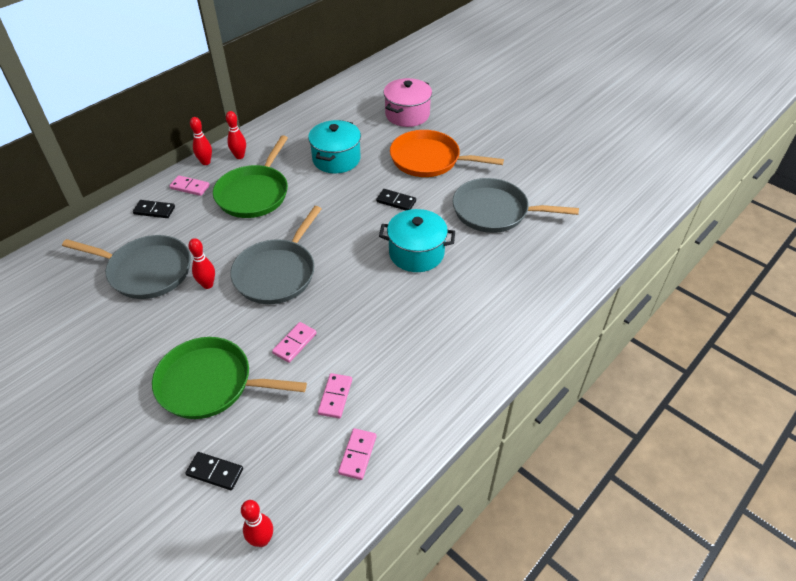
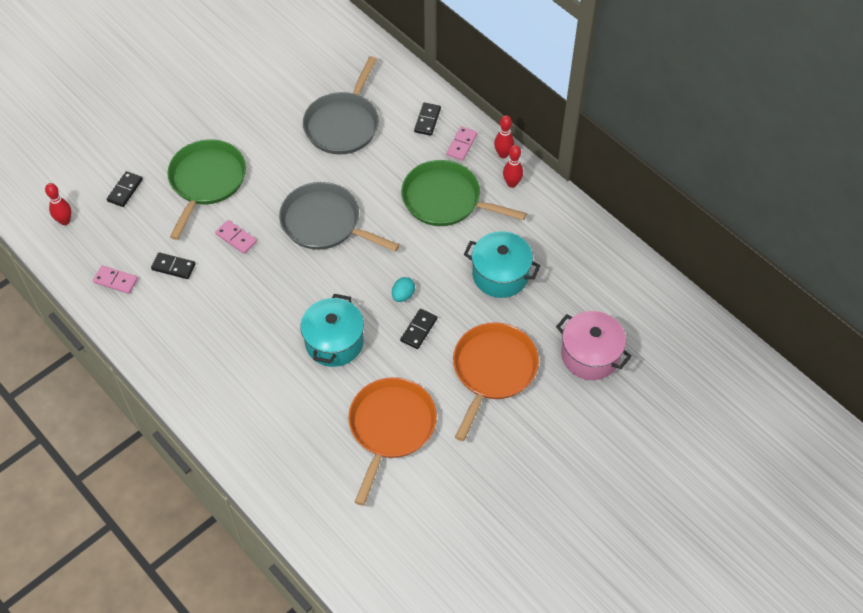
camera: 95 degrees right, 10 degrees up
(207, 285) = (318, 171): red bowling pin -> none
(335, 397) = (173, 267): pink domino -> black domino
(361, 213) = (403, 295): none -> turquoise egg
(494, 211) = (390, 427): grey pan -> orange pan

